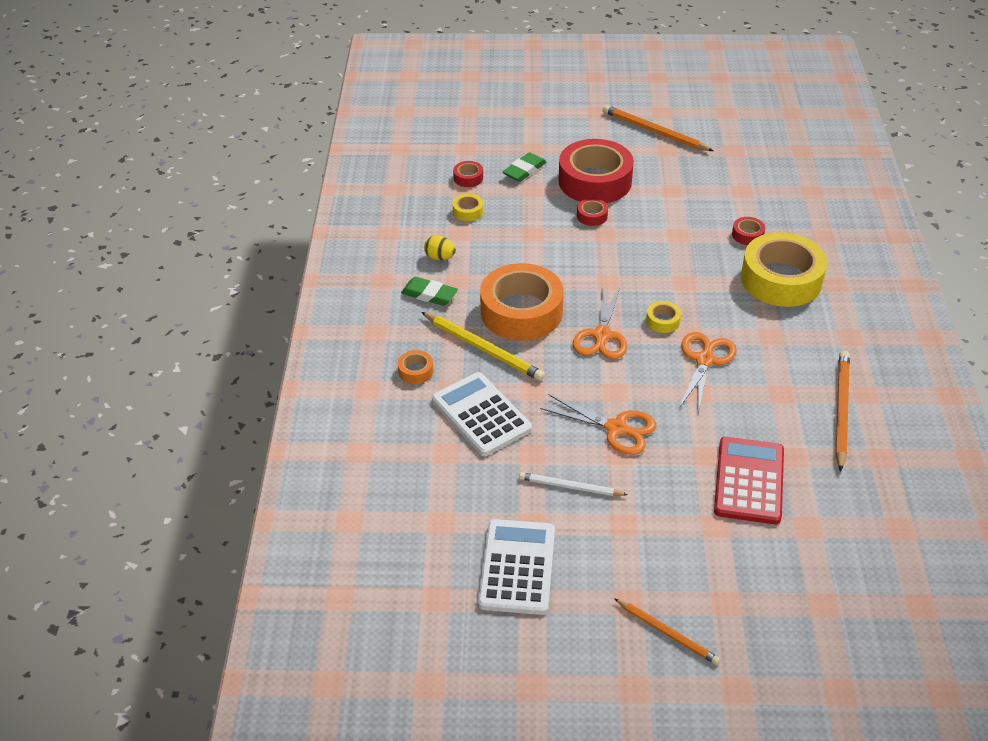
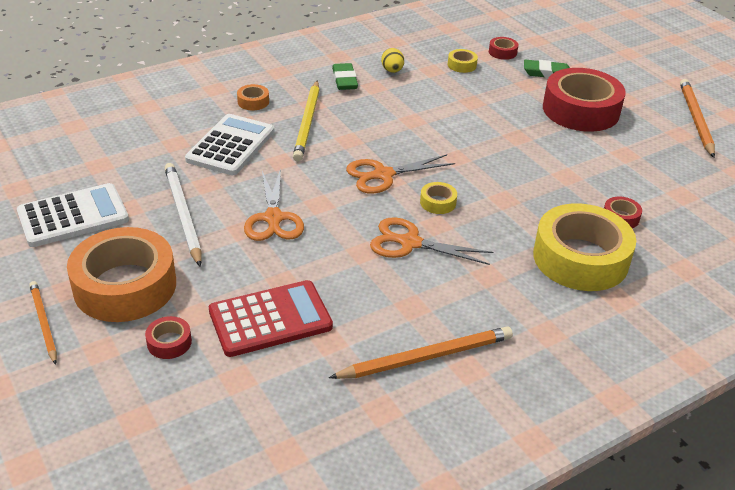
camera: 55 degrees right, 5 degrees down
(521, 312) = (370, 126): orange tape -> orange tape (125, 286)
(570, 487) = (183, 215): white pencil -> white pencil, size x1.56
(592, 216) = (532, 123): red tape -> red tape (169, 342)
(667, 633) = (43, 323): orange pencil -> orange pencil turned 150 degrees clockwise
(704, 360) = (410, 243): orange scissors -> orange scissors turned 150 degrees counterclockwise

